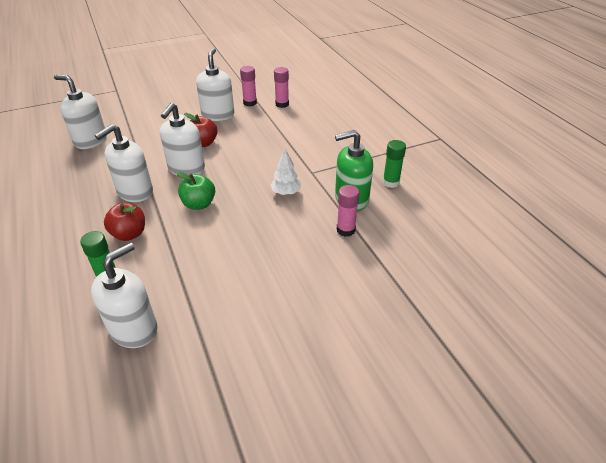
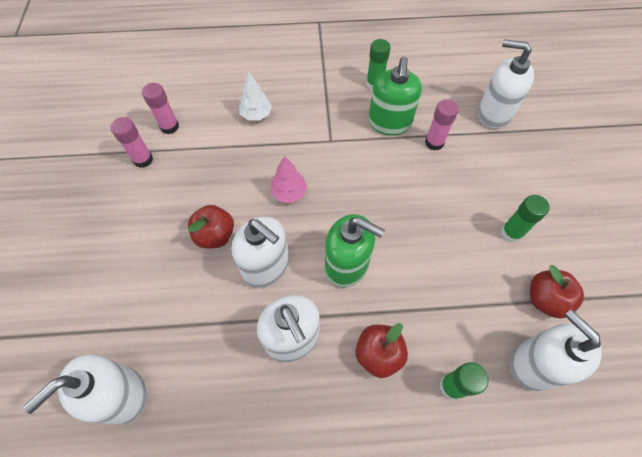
camera: 70 degrees left, 20 degrees up
(199, 204) = (347, 265): green apple -> green soap dispenser
(200, 331) = (545, 299): none -> red apple
(218, 115) = (151, 203): white soap dispenser -> white soap dispenser (493, 113)
(251, 164) = (289, 193): none -> pink tree
(266, 298) = (511, 233): none -> green glue stick
(286, 192) = (357, 174): white tree -> white tree (256, 115)

